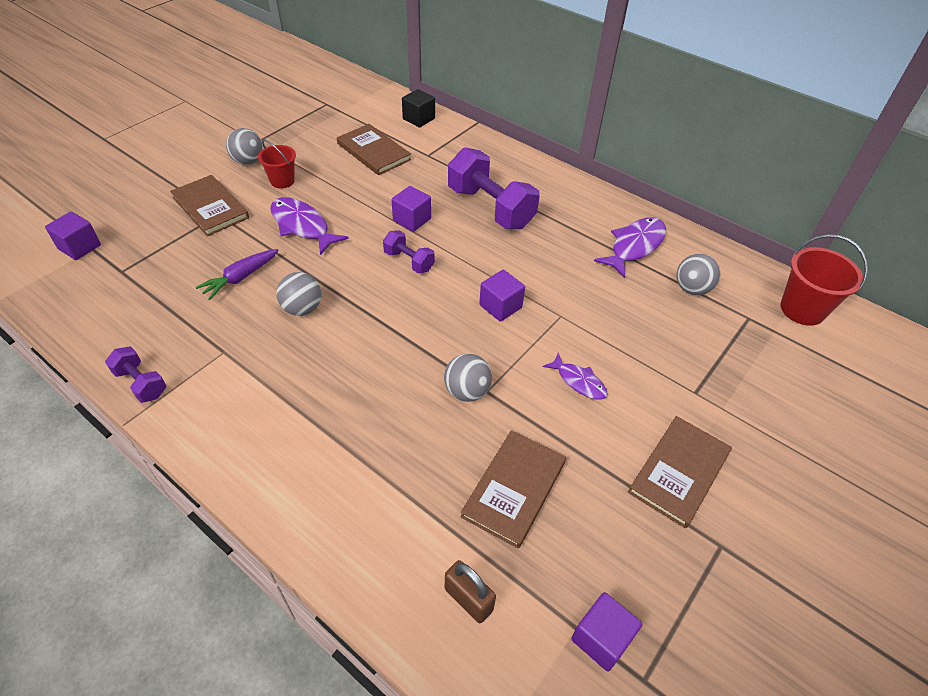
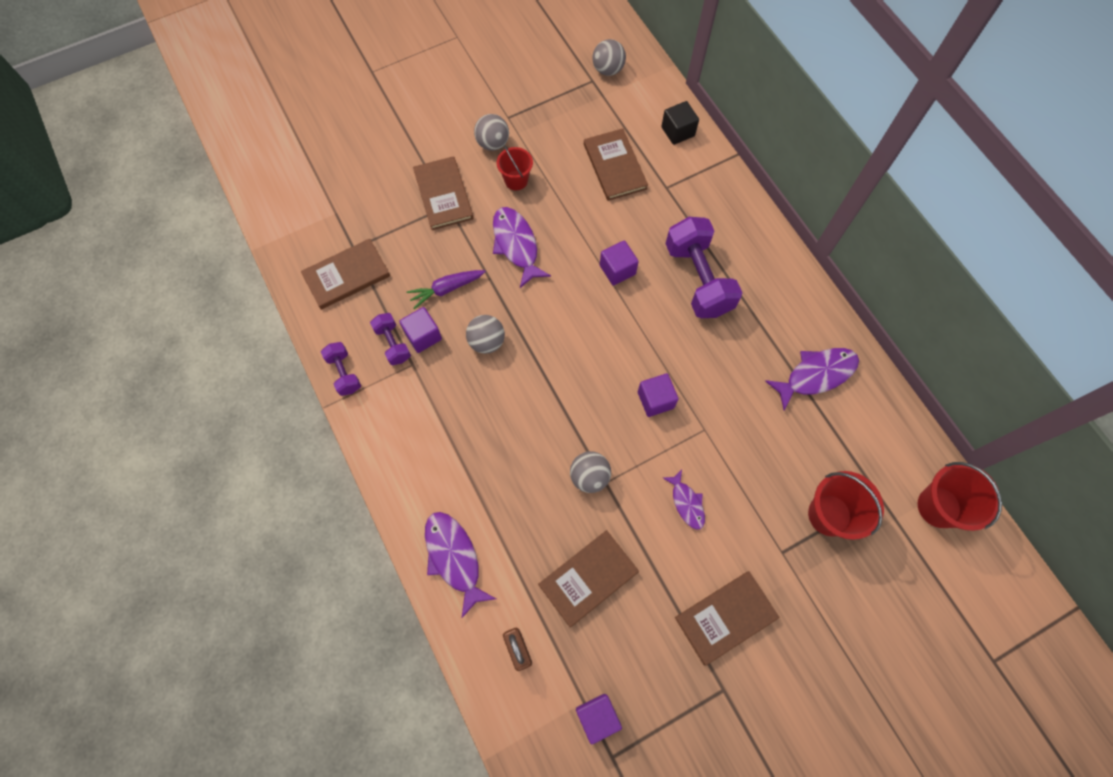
camera: 25 degrees right, 20 degrees up
(80, 247) = (326, 208): purple cube -> purple cube (423, 336)
(119, 295) = (346, 275): none -> brown book
(345, 526) = (454, 558): none -> purple fish
(409, 261) = (595, 320): purple dumbbell -> purple dumbbell (393, 344)
(692, 289) = (844, 444): grey ball -> grey ball (608, 70)
(716, 346) = (829, 515): none -> red bucket

